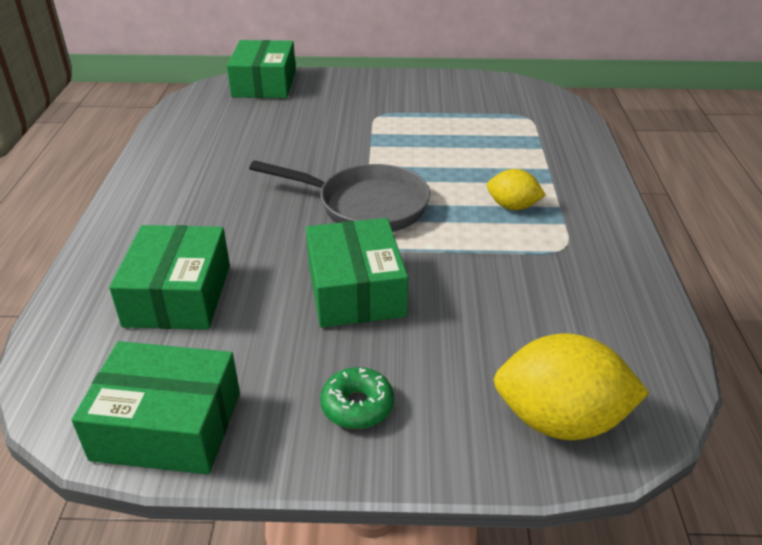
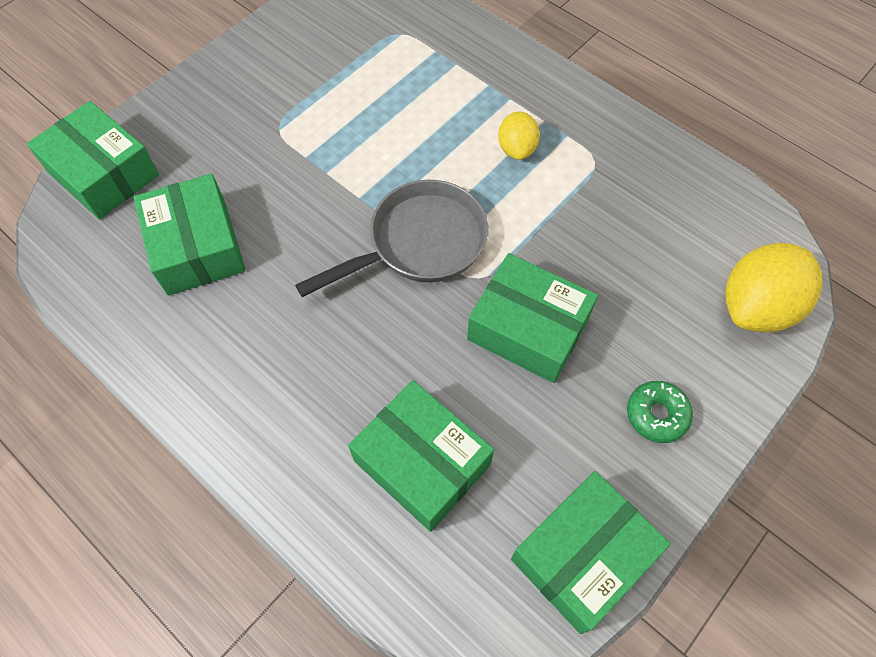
camera: 50 degrees left, 25 degrees up
(251, 132) = (197, 247): none -> green box
(512, 206) = (516, 149): yellow lemon -> yellow lemon turned 60 degrees counterclockwise

